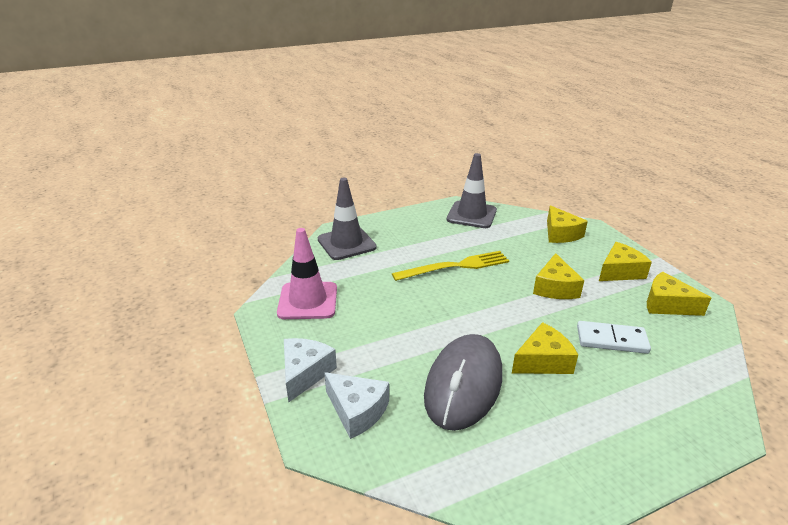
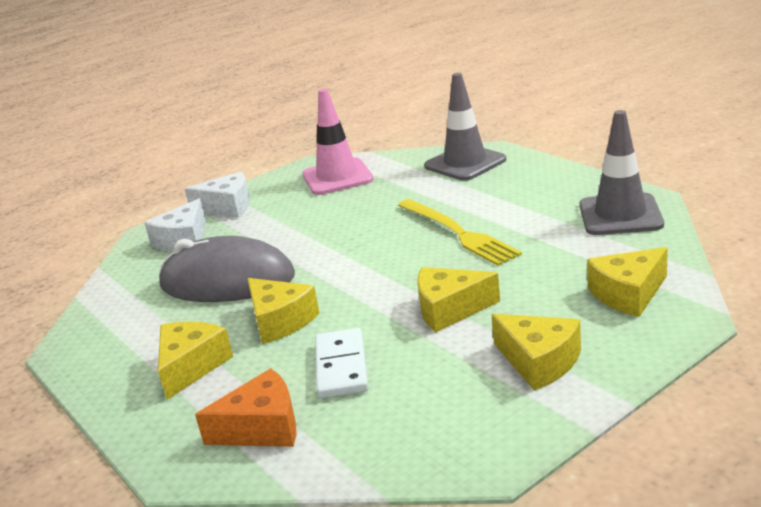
camera: 80 degrees right, 5 degrees down
(667, 304) = (460, 414): yellow cheese -> yellow cheese (191, 366)
(679, 383) = (262, 427): none -> orange cheese

